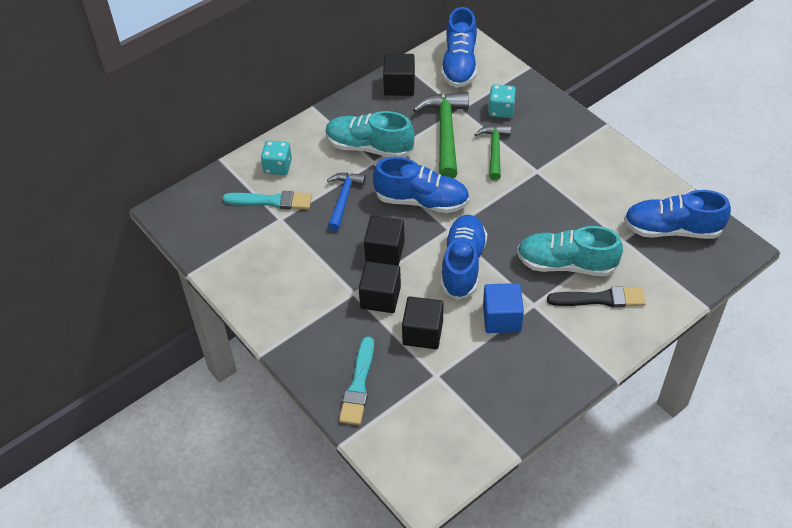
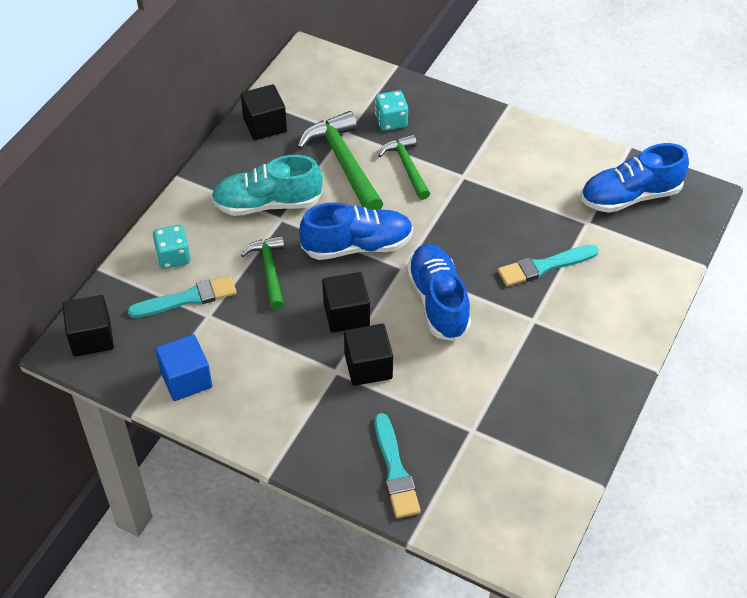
camera: 25 degrees left, 0 degrees up
(343, 199) = (269, 270): blue hammer -> green hammer
(422, 333) = (434, 389): black cube -> black cube (91, 337)
(459, 64) = (320, 83): blue shoe -> none
(502, 318) = (508, 345): blue cube -> blue cube (186, 379)
(566, 264) = (544, 266): turquoise shoe -> turquoise brush
(600, 299) = (597, 291): black brush -> none

